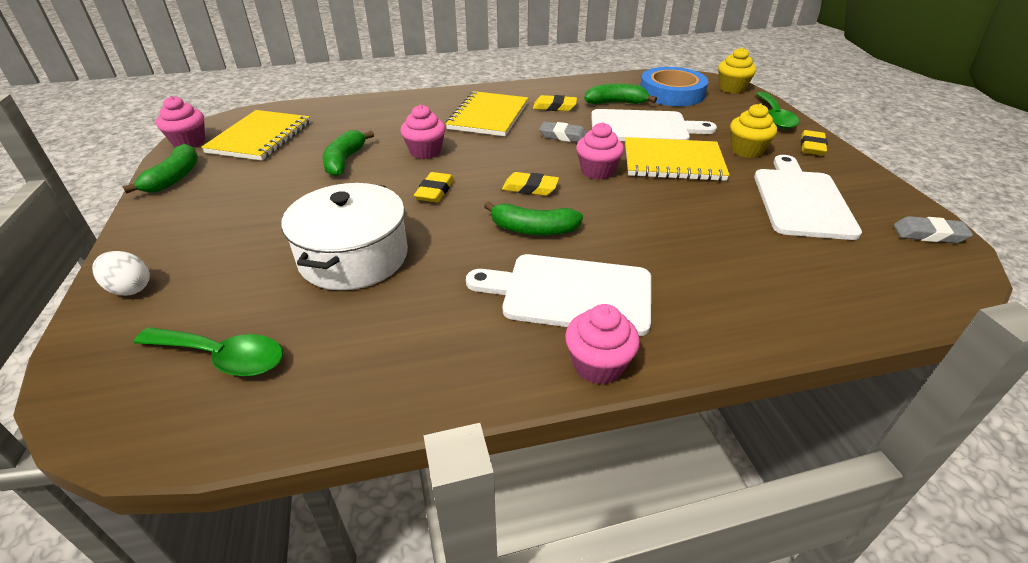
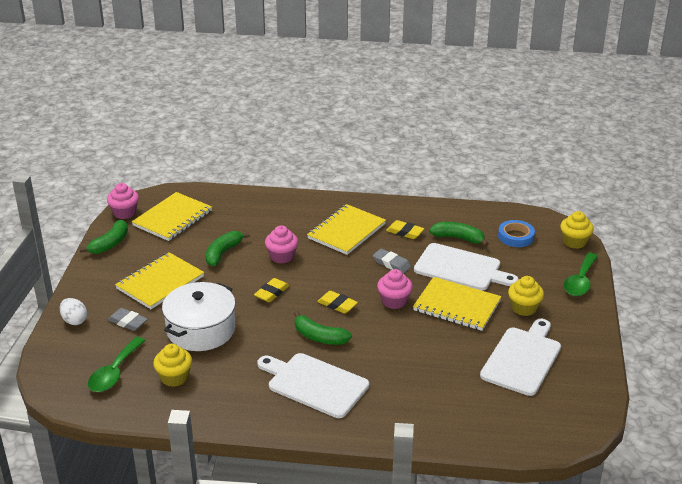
camera: 20 degrees right, 5 degrees down
(222, 357) = (114, 372): green spoon -> green spoon turned 75 degrees clockwise
(266, 209) = (160, 282): none -> yellow notebook
(338, 339) = (174, 377): none -> yellow cupcake
(598, 365) = (302, 426): pink cupcake -> none
(672, 93) = (516, 236): blue tape -> blue tape, size x0.62
(812, 147) = (581, 316): yellow eraser -> none
(929, 234) = (586, 405): grey eraser -> grey eraser (128, 322)

